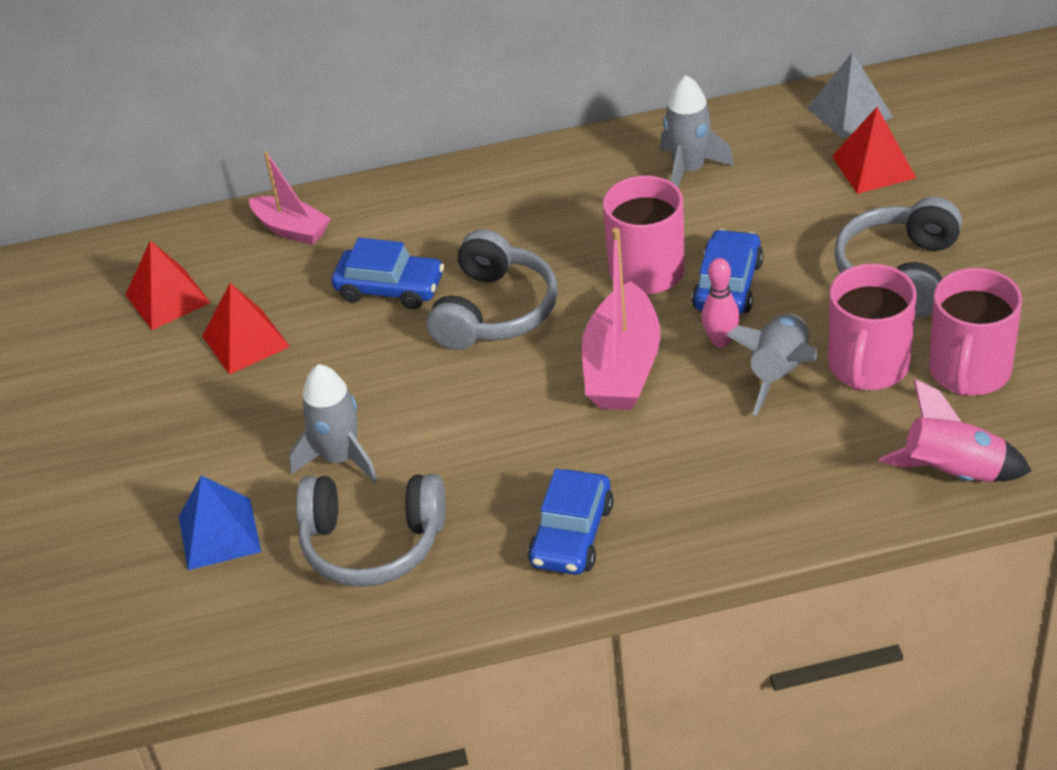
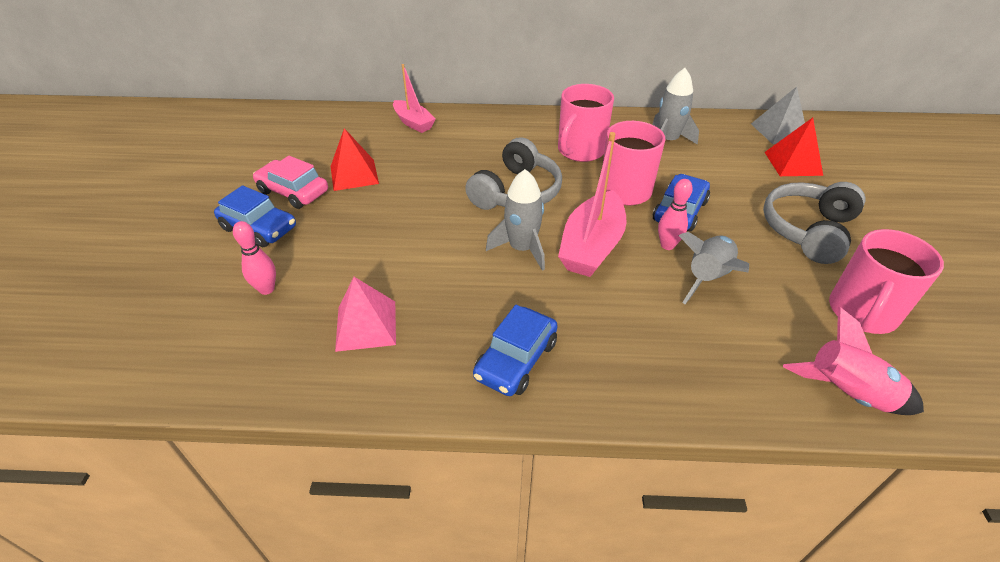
camera: 10 degrees right, 0 degrees up
(167, 298) = (323, 142): red pyramid -> none
(171, 390) = (293, 192): none -> pink car
(219, 533) = (267, 289): blue pyramid -> pink bowling pin
(340, 458) = (374, 259): grey rocket -> grey rocket (522, 248)
(372, 543) = (366, 325): grey headphones -> pink pyramid
(390, 288) = (456, 165): blue car -> blue car (259, 228)
(868, 366) = (778, 289): pink mug -> pink mug (580, 150)

